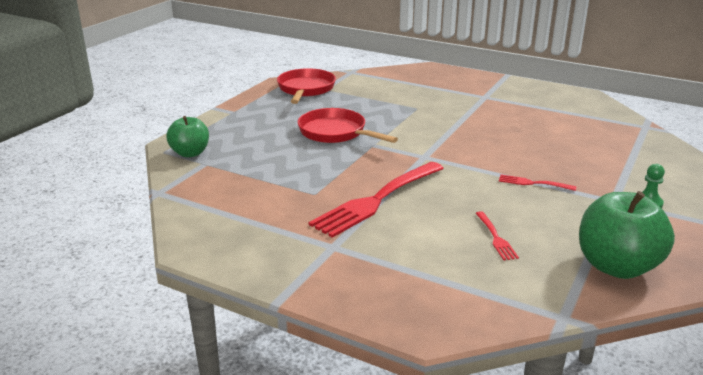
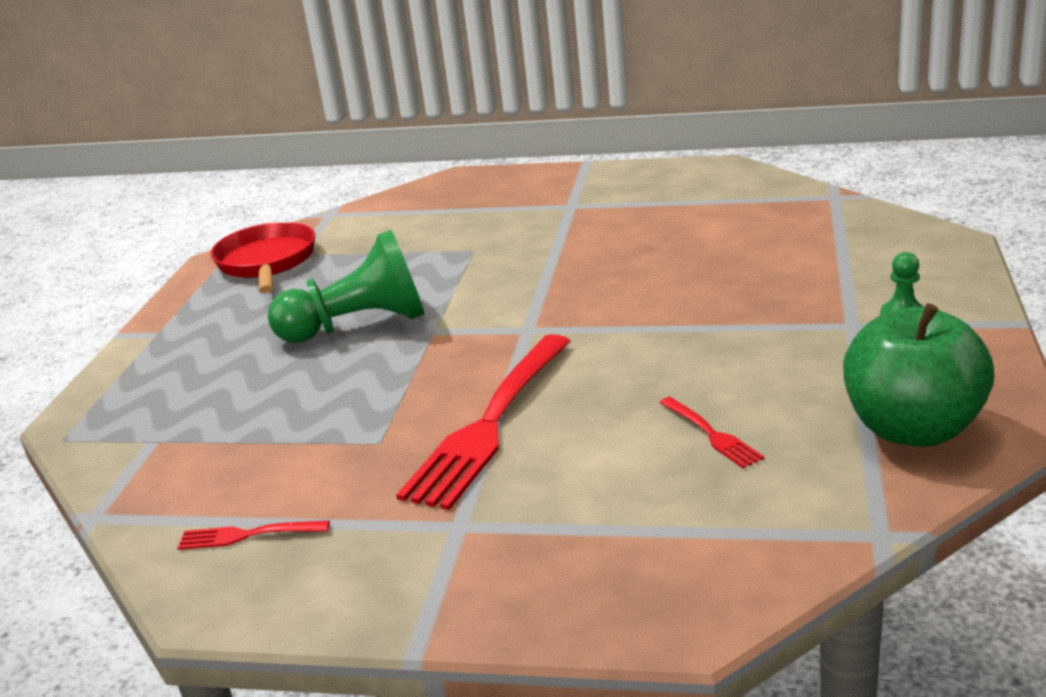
camera: 15 degrees left, 0 degrees up
(190, 153) = (116, 428): green apple -> none
(335, 133) = (359, 326): red pan -> green pawn
(534, 183) = (721, 329): red fork -> red fork (249, 535)

